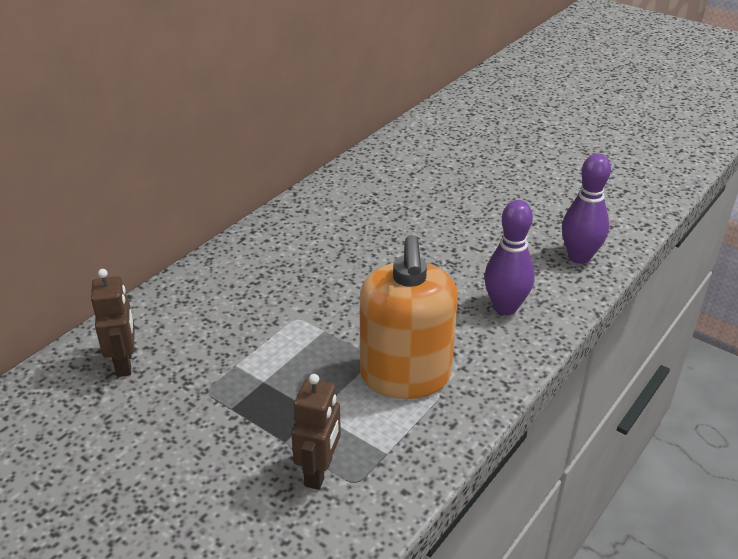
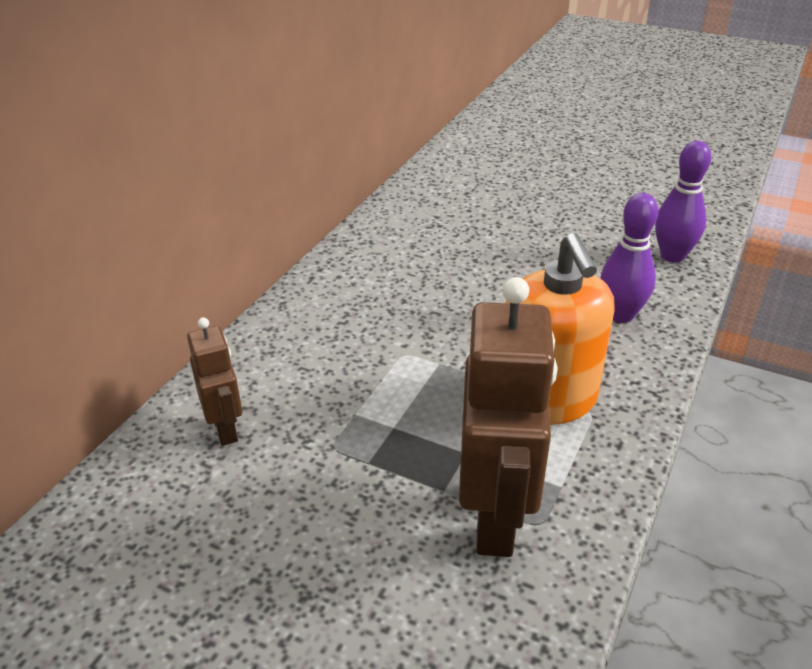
camera: 10 degrees left, 0 degrees up
(319, 472) = (496, 519): brown robot -> brown robot, size x1.85

